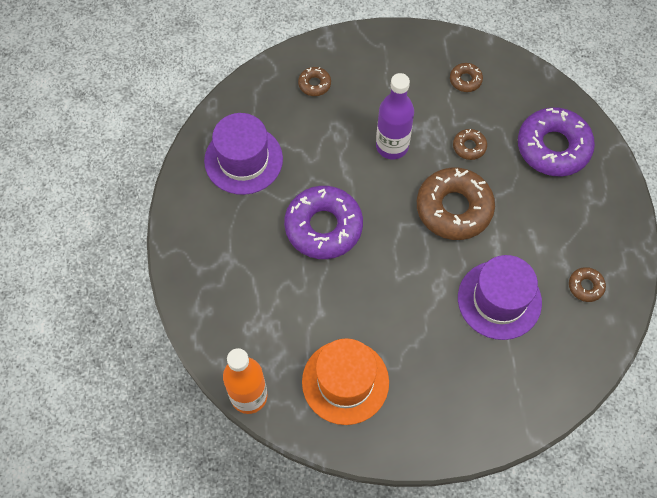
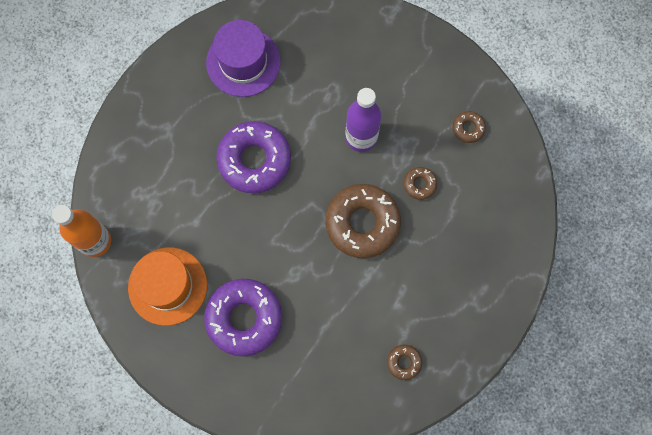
camera: 40 degrees right, 10 degrees up
(314, 84) = (348, 42): brown donut -> none
(499, 300) = (330, 319): purple hat -> none
(553, 147) = (485, 237): purple donut -> purple donut (244, 318)

